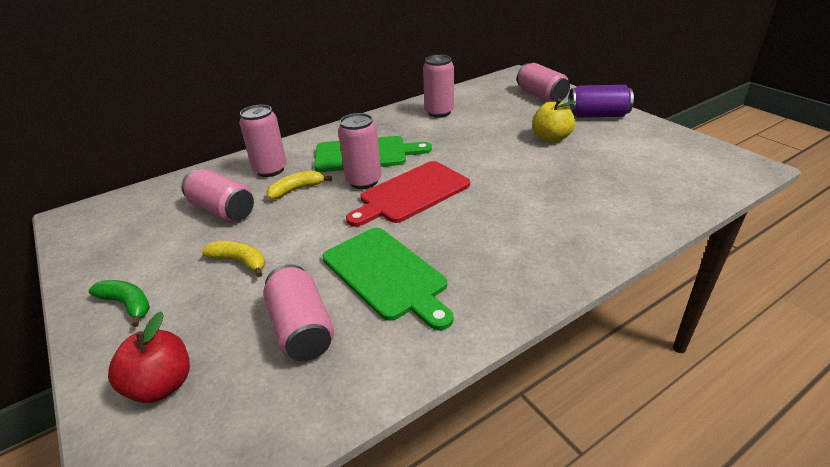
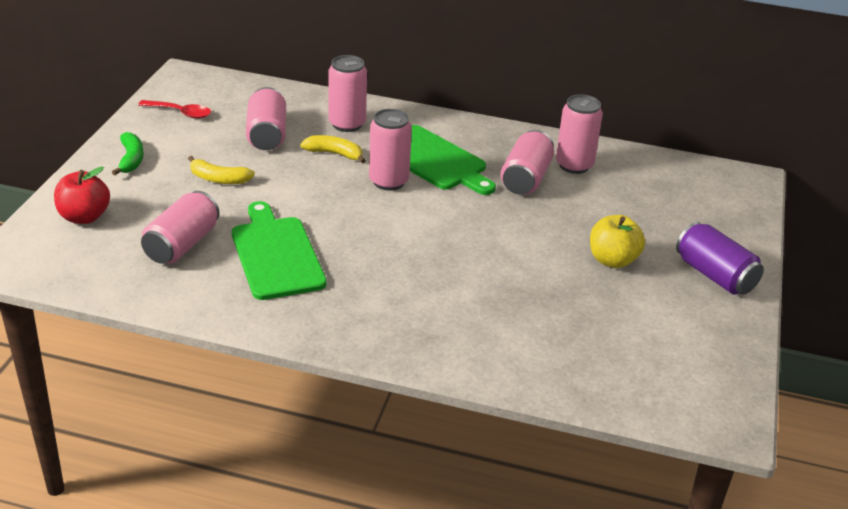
camera: 45 degrees right, 0 degrees up
(116, 242) = (180, 113): none -> red spoon
(240, 261) = (219, 179): yellow banana -> yellow banana turned 120 degrees clockwise
(386, 275) = (276, 254): green cutting board -> green cutting board turned 150 degrees clockwise
(411, 193) = (400, 216): red cutting board -> none
(541, 96) = (712, 217): pink can -> pink can (525, 178)

